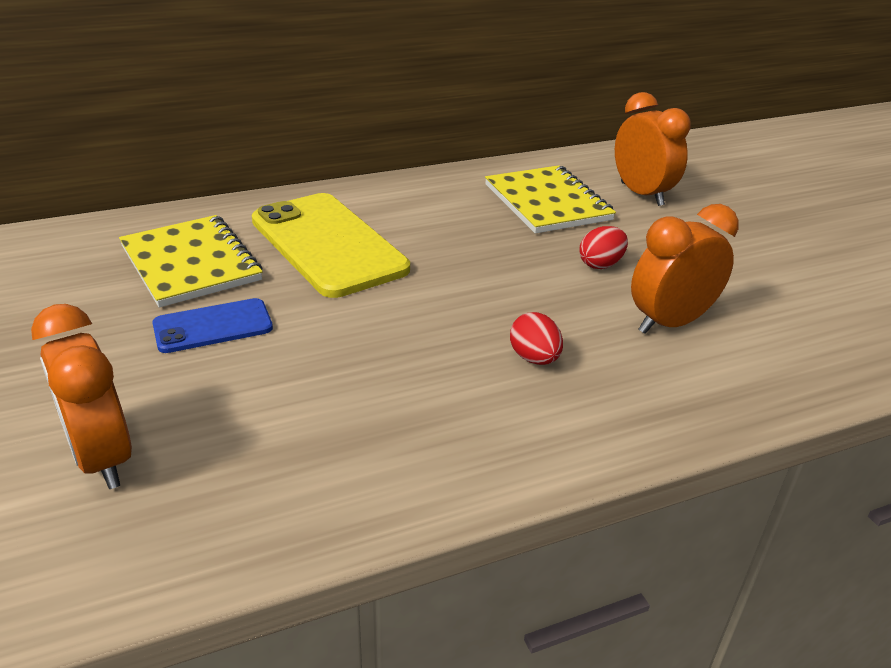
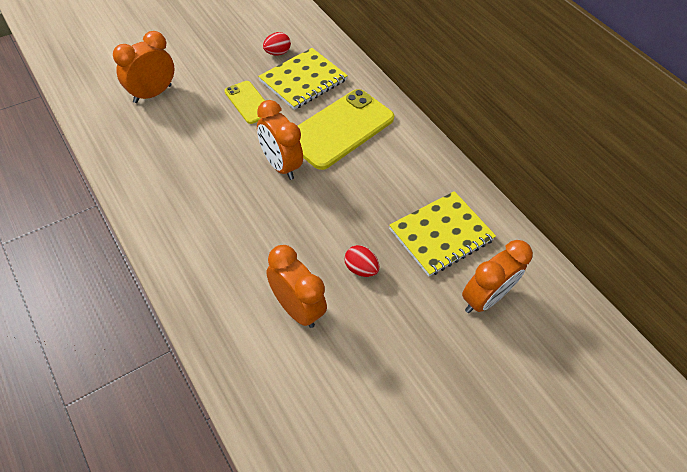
camera: 75 degrees right, 20 degrees up
(213, 326) = (248, 102): blue phone -> yellow phone
(388, 308) = (280, 165): none -> orange clock
(534, 358) = (244, 235): red egg -> red egg (277, 53)

